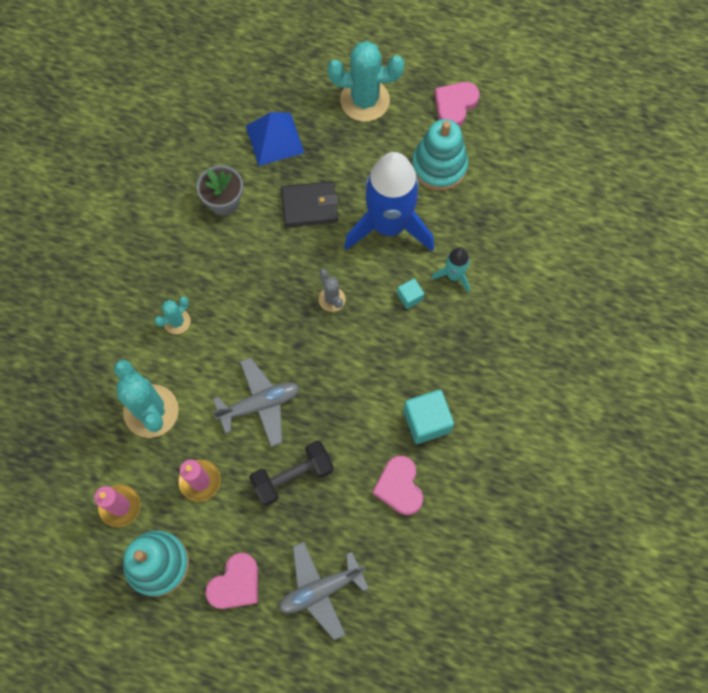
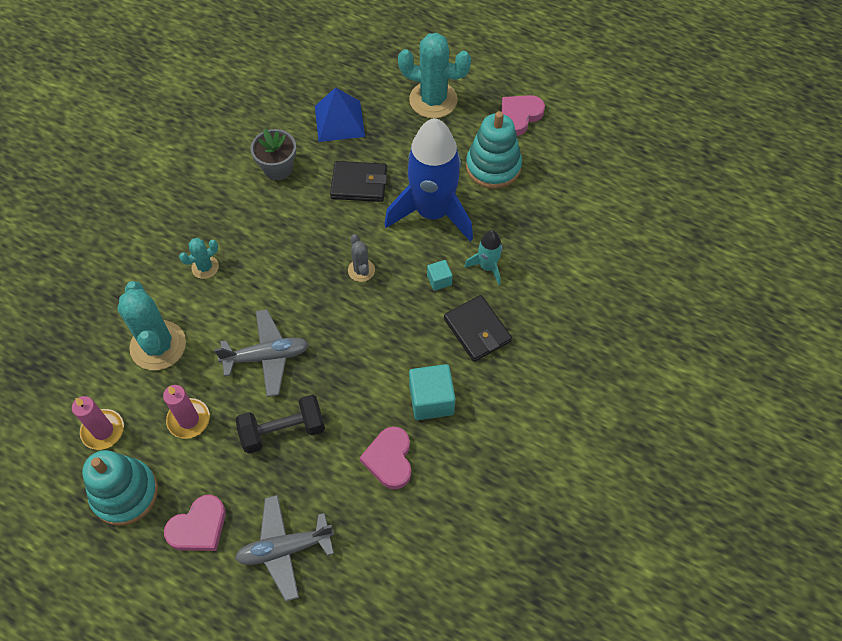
camera: 10 degrees right, 10 degrees down
(456, 343) = (477, 330): none -> black wallet

